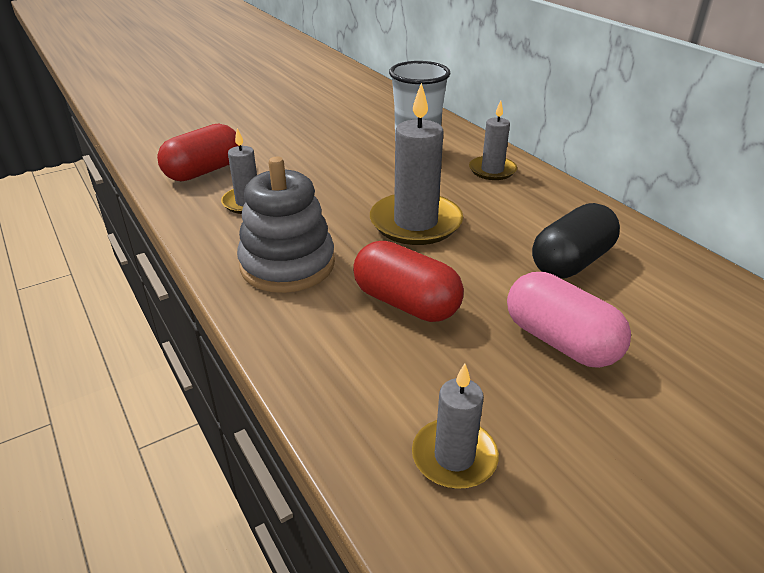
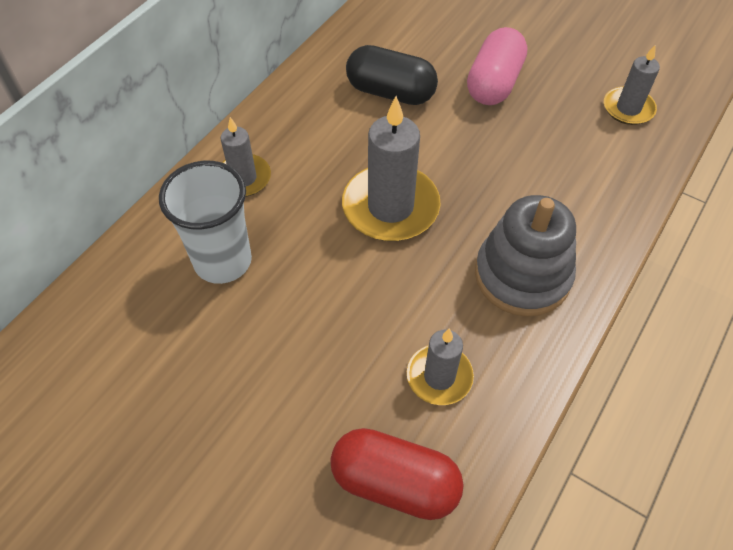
camera: 115 degrees left, 20 degrees up
(406, 303) = (513, 173): red capsule -> none

